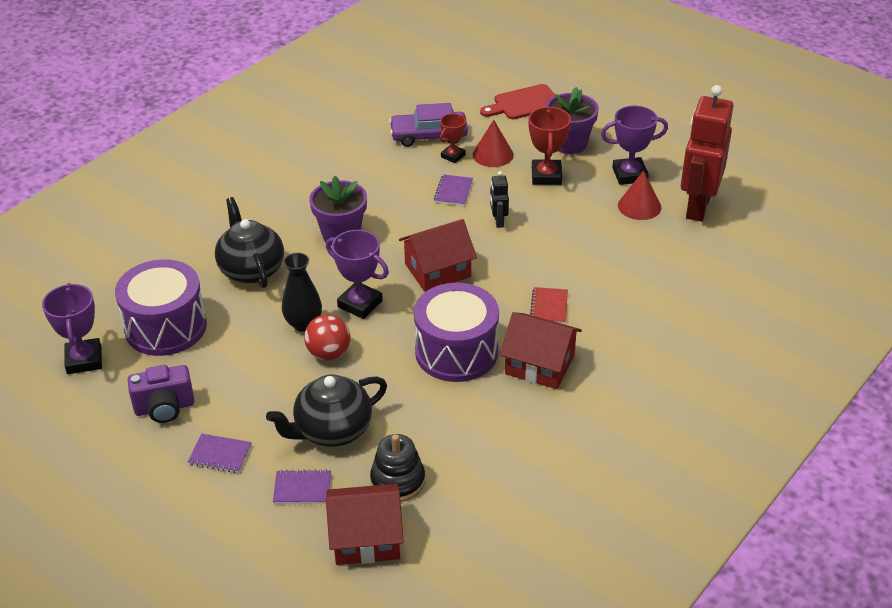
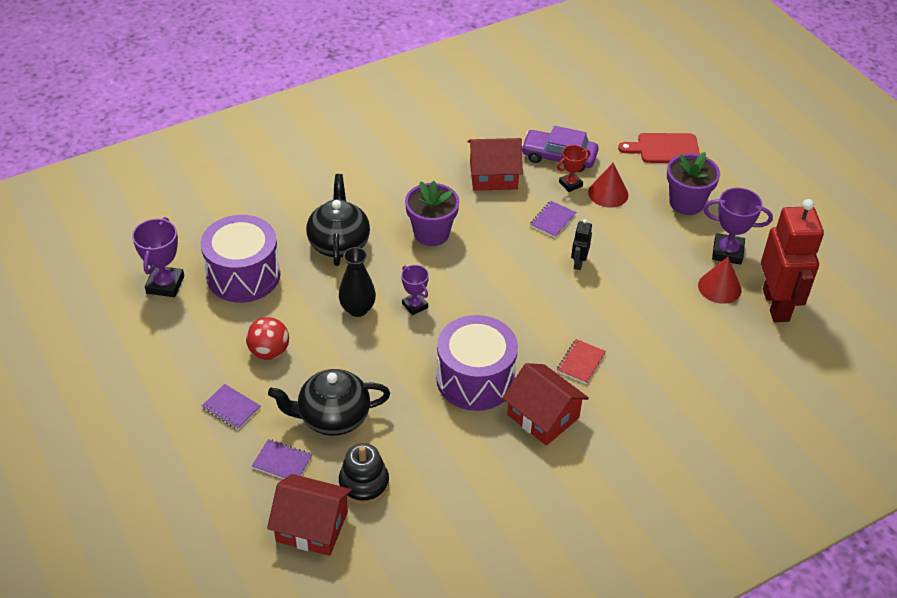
camera: 20 degrees right, 5 degrees up
(164, 408) = (207, 350): purple camera -> none
(329, 353) = (365, 344): red ball -> red ball (269, 352)
(360, 304) = (415, 305): purple trophy -> purple trophy, size x0.63
(437, 270) = (499, 294): red house -> red house (493, 176)
(546, 176) = (647, 230): red trophy -> none
(697, 207) = (776, 305): red robot -> red robot turned 135 degrees clockwise

